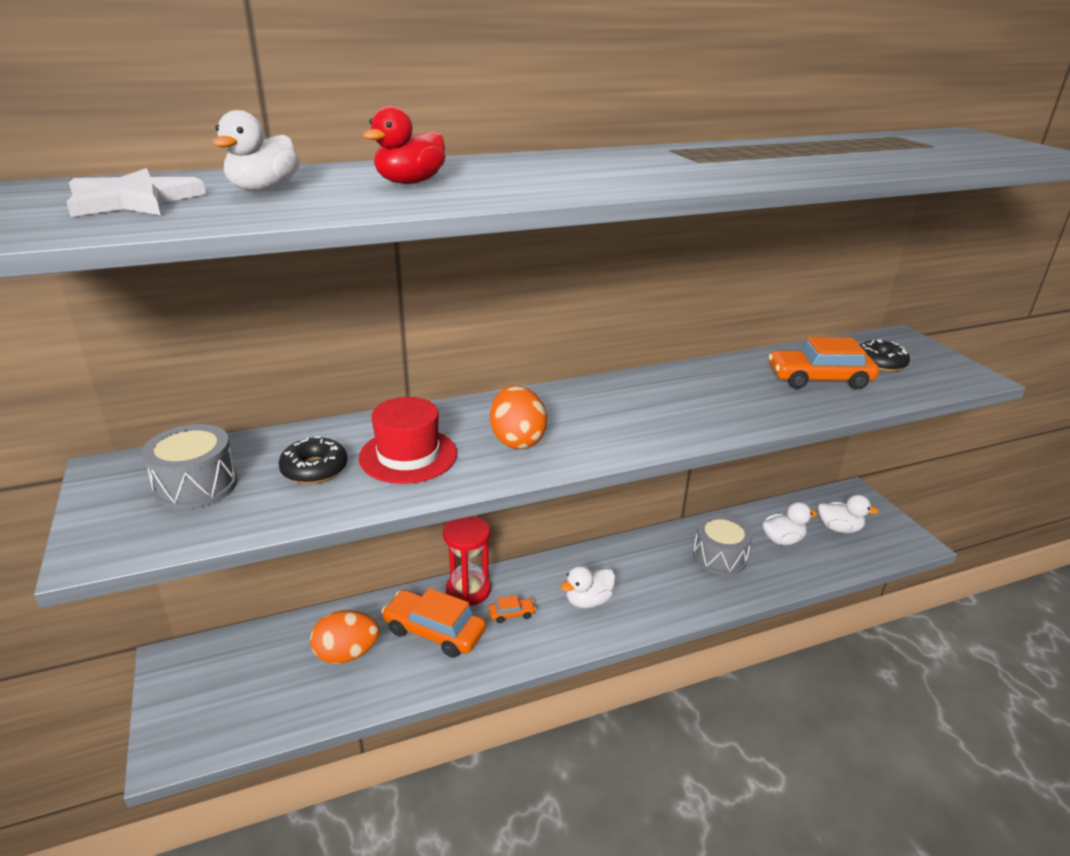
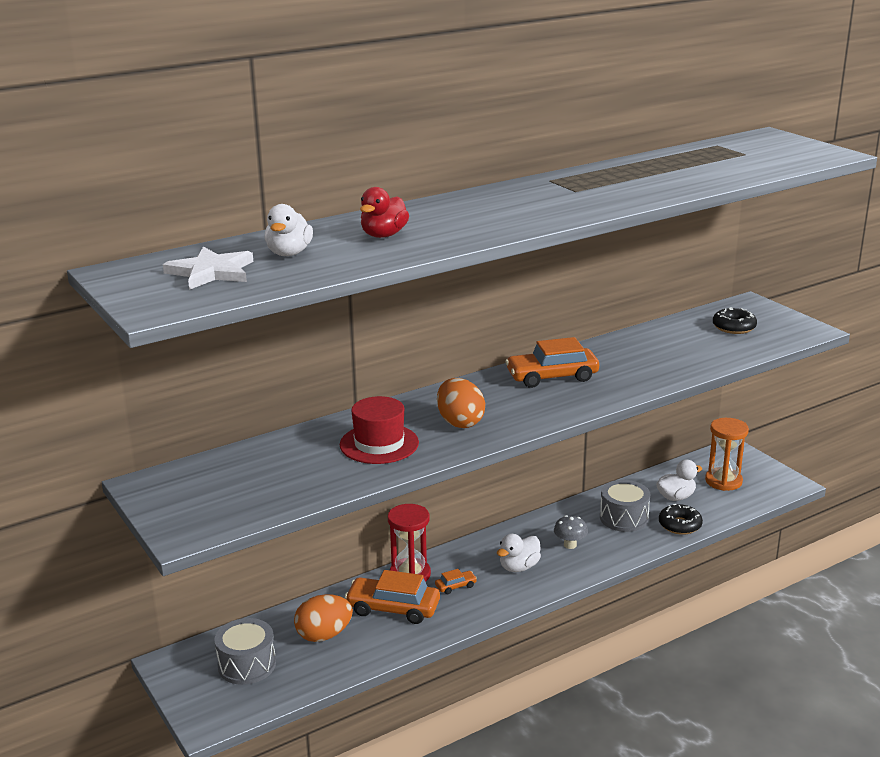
camera: 10 degrees left, 5 degrees down
(196, 485) = (225, 485): grey drum -> grey drum (247, 665)
(314, 469) = (311, 462): black donut -> black donut (680, 525)
(652, 581) = (570, 545): none -> grey mushroom
(819, 379) = (686, 346): orange car -> orange car (552, 377)
(839, 528) = (723, 481): white duck -> orange hourglass

